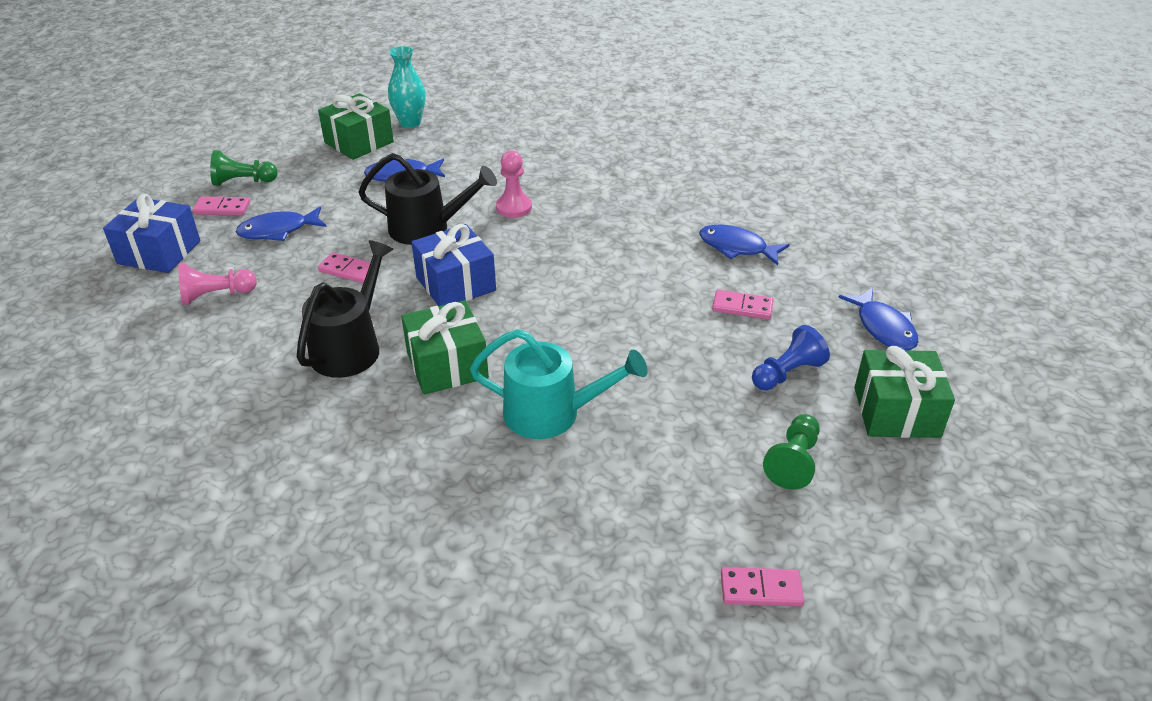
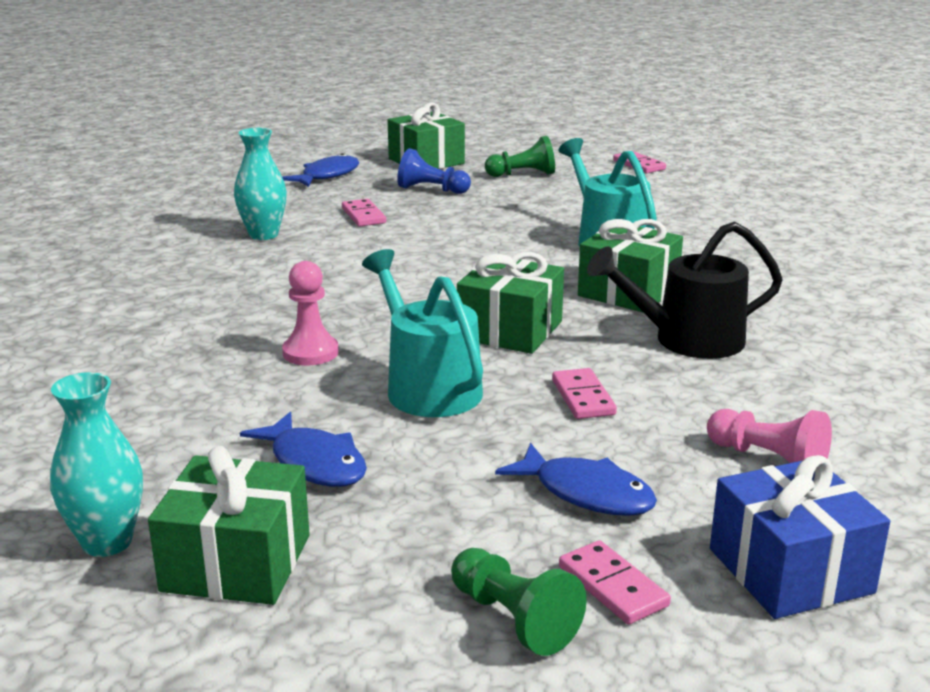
camera: 125 degrees left, 15 degrees down
(427, 228) = (427, 387): black watering can -> turquoise watering can
(455, 284) = (510, 330): blue gift -> green gift
(737, 247) = (263, 235): blue fish -> turquoise vase

